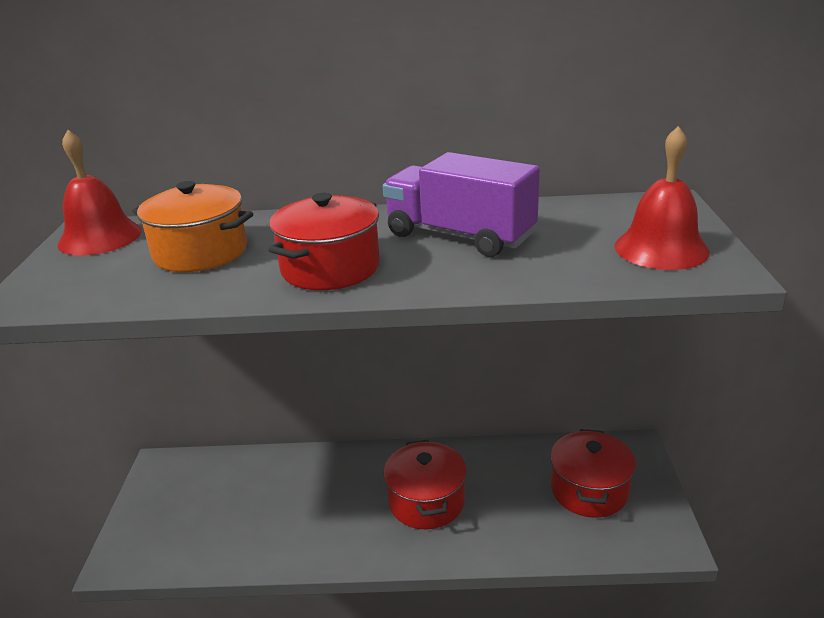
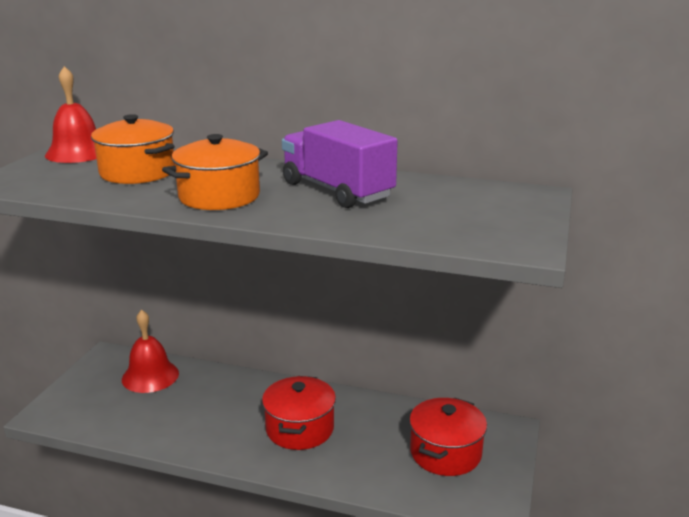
camera: 15 degrees right, 5 degrees down
(330, 268) = (219, 196): red pot -> orange pot
(661, 248) = (491, 224): red bell -> red bell (150, 376)

